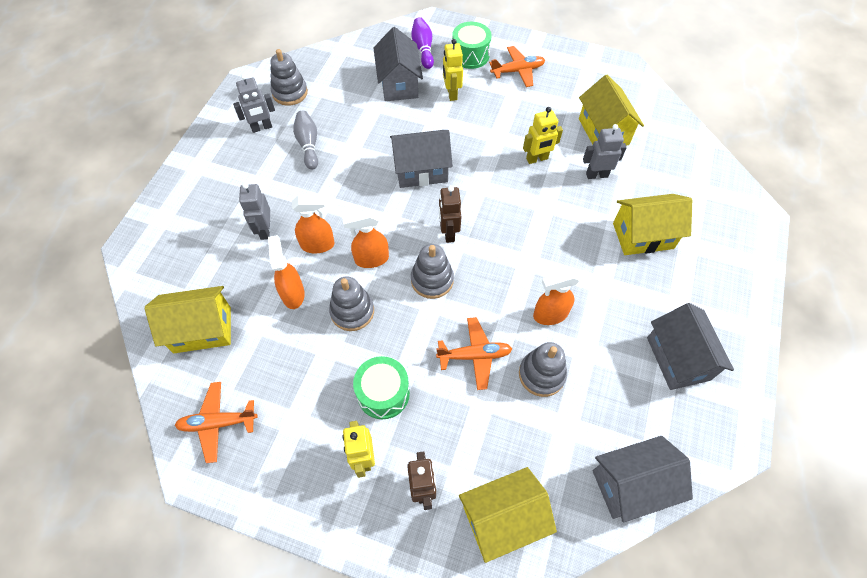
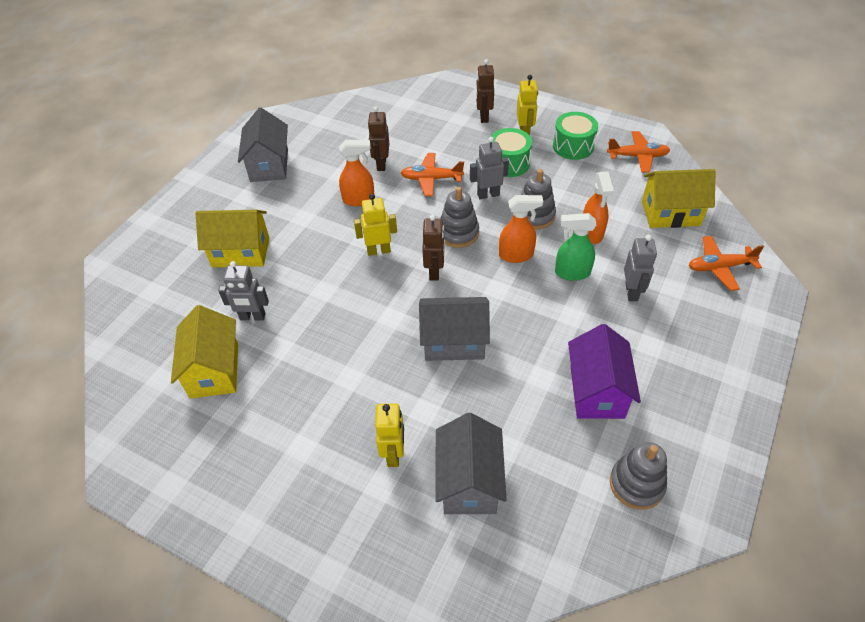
camera: 170 degrees left, 10 degrees down
(262, 127) = (666, 425): grey robot -> grey robot (488, 194)
(308, 145) = (596, 391): grey bowling pin -> purple house
(318, 245) = (572, 273): orange spray bottle -> green spray bottle
(423, 49) = (421, 554): purple bowling pin -> none
(470, 55) = (347, 529): green drum -> green drum (573, 146)
(502, 518) = (433, 102): yellow house -> none
(517, 71) = (284, 486): orange plane -> orange plane (719, 267)
(537, 159) = (312, 342): yellow robot -> yellow robot (378, 250)
(541, 374) = (381, 164): grey stacking toy -> brown robot
(631, 485) = (343, 109): grey house -> none

